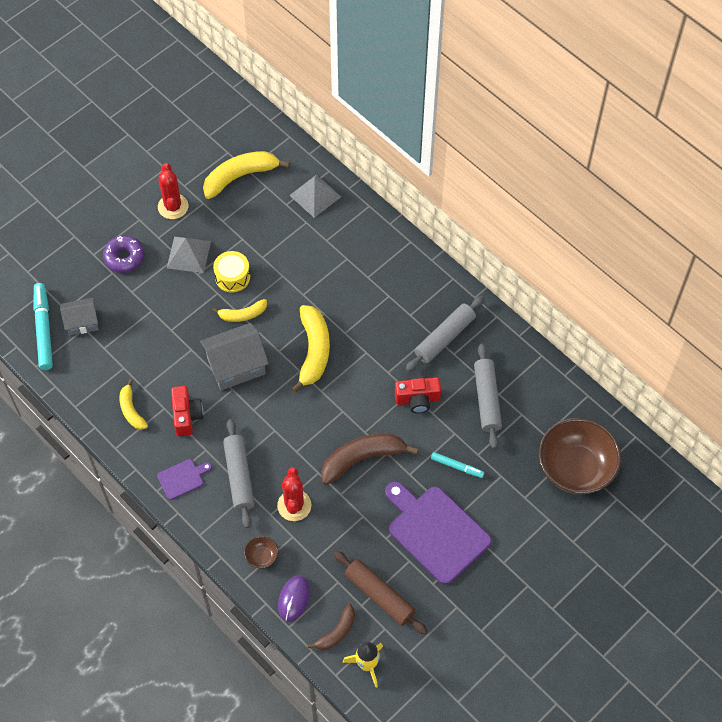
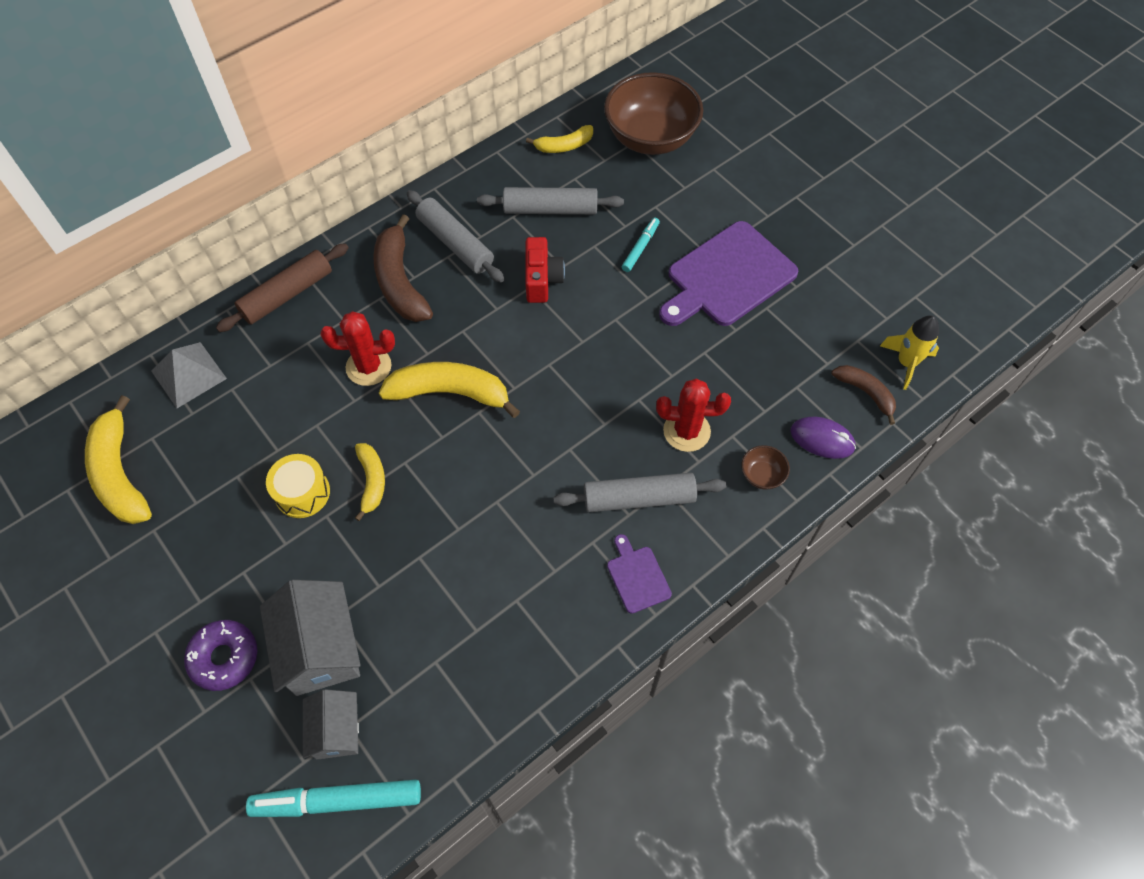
camera: 85 degrees left, 0 degrees up
(131, 410) = (514, 650): yellow banana -> yellow banana (564, 146)
(173, 206) = (145, 577): red cactus -> red cactus (368, 367)
(186, 416) = (533, 567): red camera -> none
(189, 254) = (245, 555): grey pyramid -> none
(236, 366) = (458, 494): grey house -> grey house (321, 649)
(362, 459) = (622, 347): brown banana -> brown banana (400, 281)
(379, 595) = (813, 342): brown rolling pin -> brown rolling pin (287, 294)

